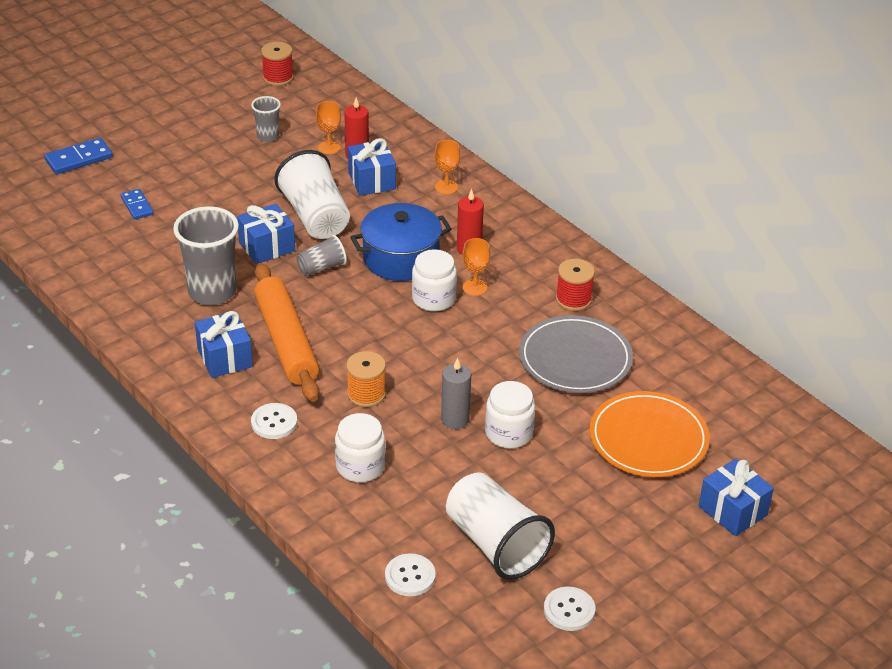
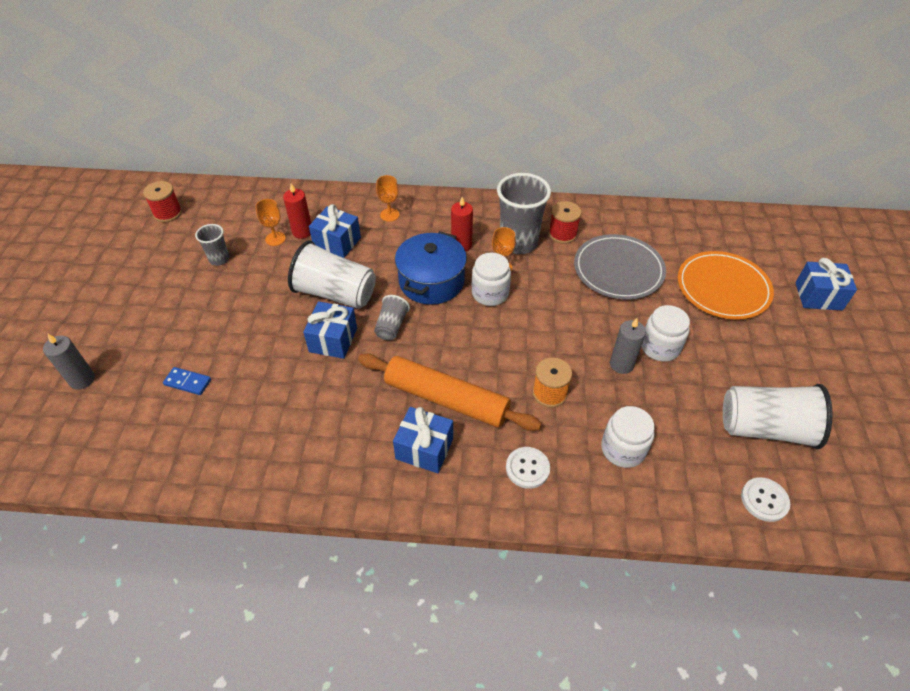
camera: 45 degrees left, 10 degrees up
(79, 159) = (82, 379): blue domino -> grey candle
(212, 292) = (342, 405): grey cup -> grey cup (518, 243)
(569, 610) = (859, 434): white button -> none

